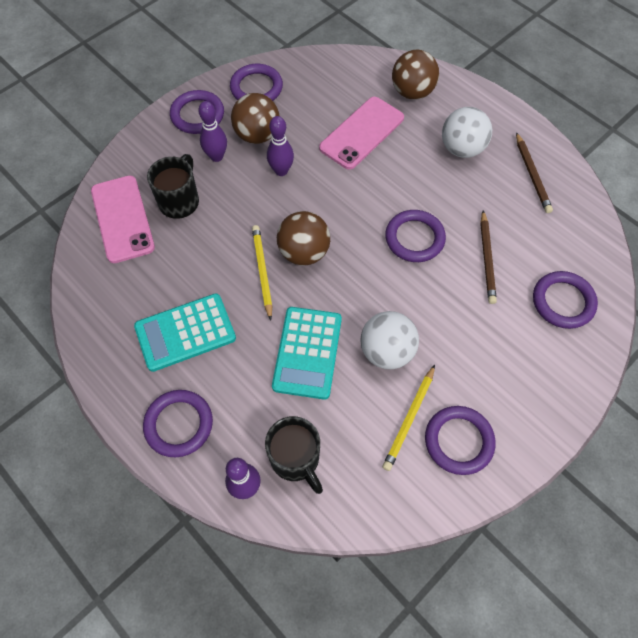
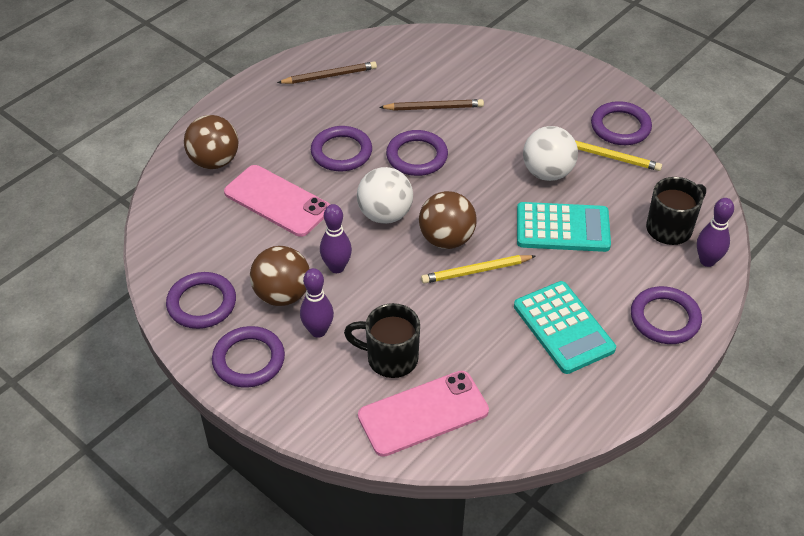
camera: 95 degrees left, 15 degrees down
(461, 149) = (298, 123): white ball -> white ball (385, 214)
(563, 302) = (471, 63): purple ring -> purple ring (341, 152)

